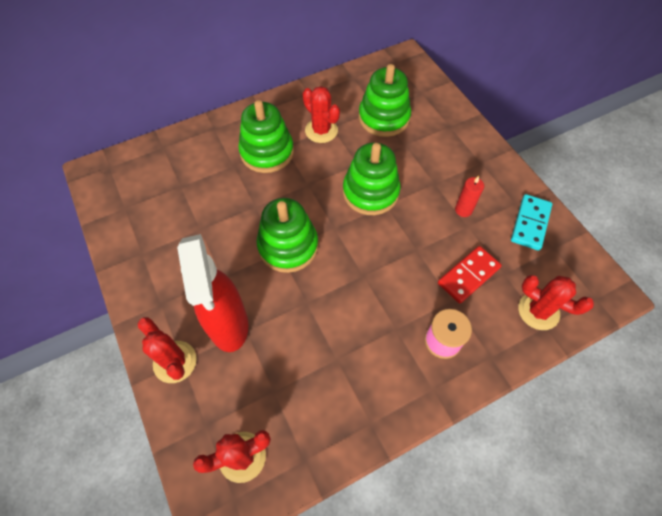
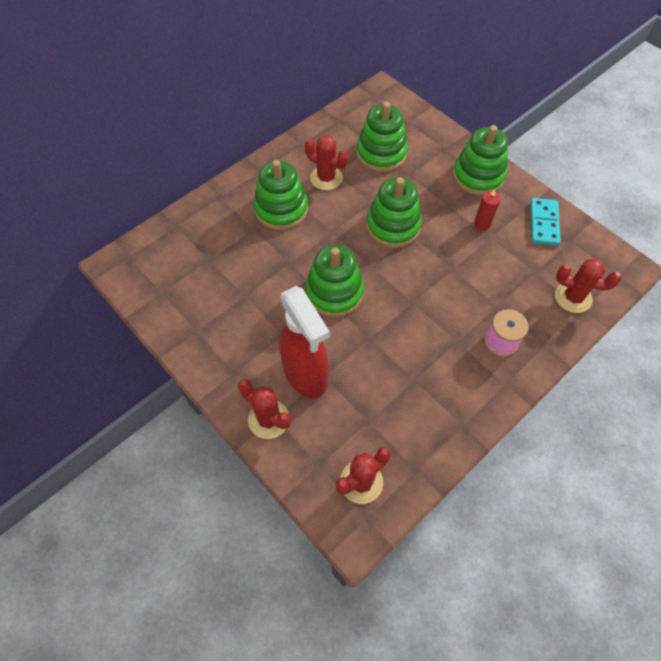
camera: 15 degrees left, 0 degrees up
(468, 275) = (504, 281): red domino -> none
(475, 160) = (478, 176): none -> green stacking toy

